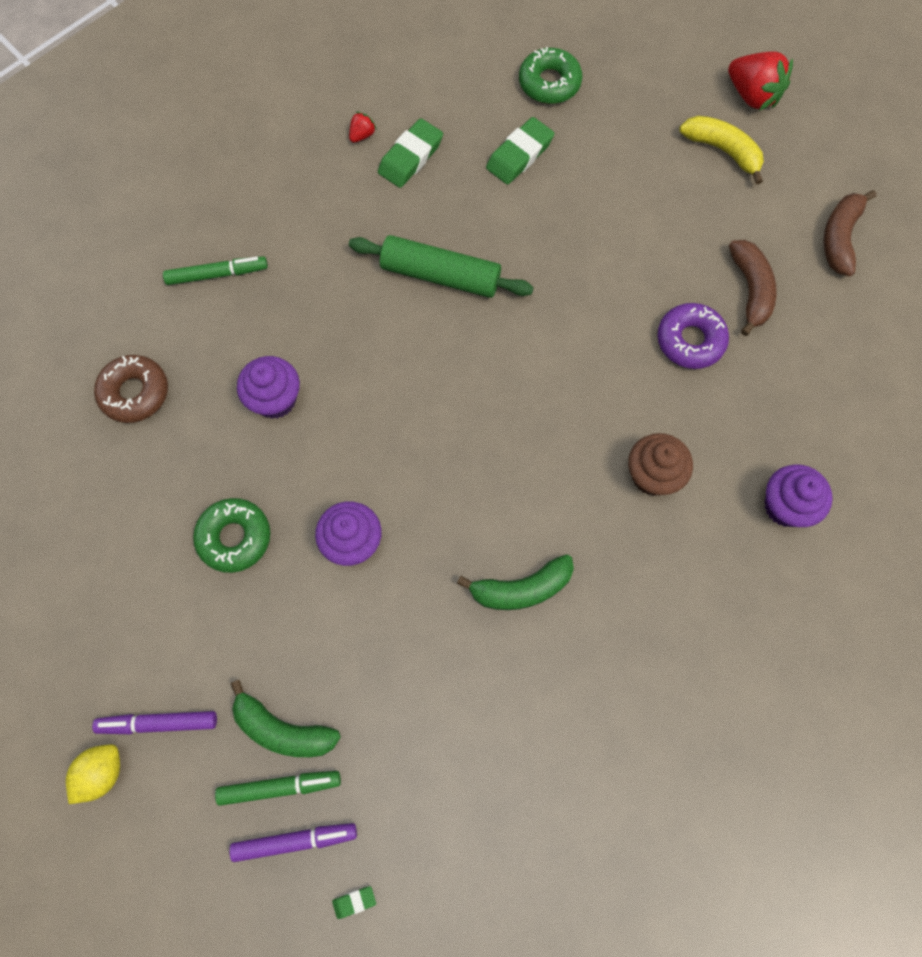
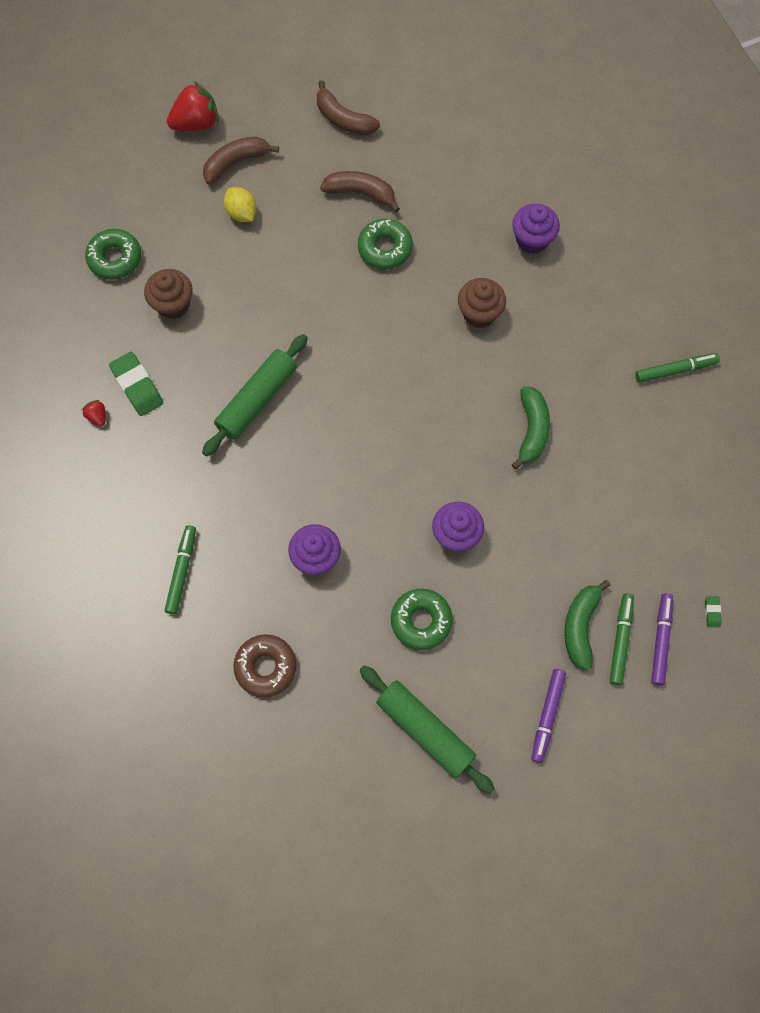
camera: 70 degrees left, 0 degrees up
(101, 773) = (571, 767): yellow lemon -> yellow lemon (242, 213)
(106, 585) = (425, 730): none -> green rolling pin
(283, 729) = (580, 626): green banana -> green banana turned 150 degrees clockwise
(519, 155) = (173, 304): green eraser -> brown cupcake
(682, 750) = (675, 370): none -> green marker
(690, 340) = (385, 248): purple donut -> green donut
(723, 150) = (236, 163): yellow banana -> brown banana

